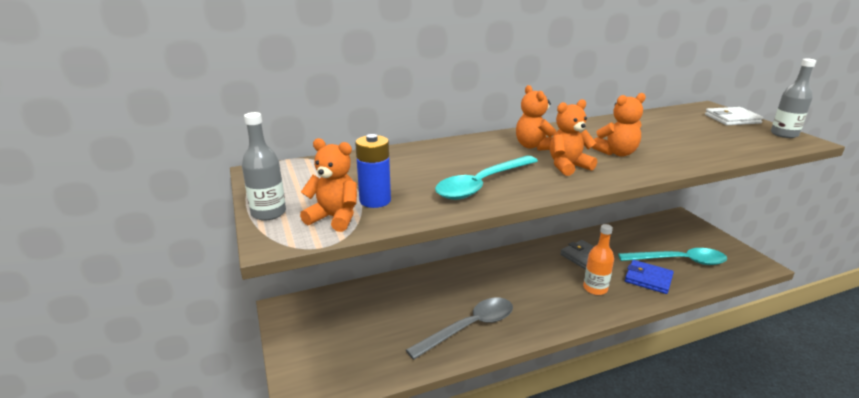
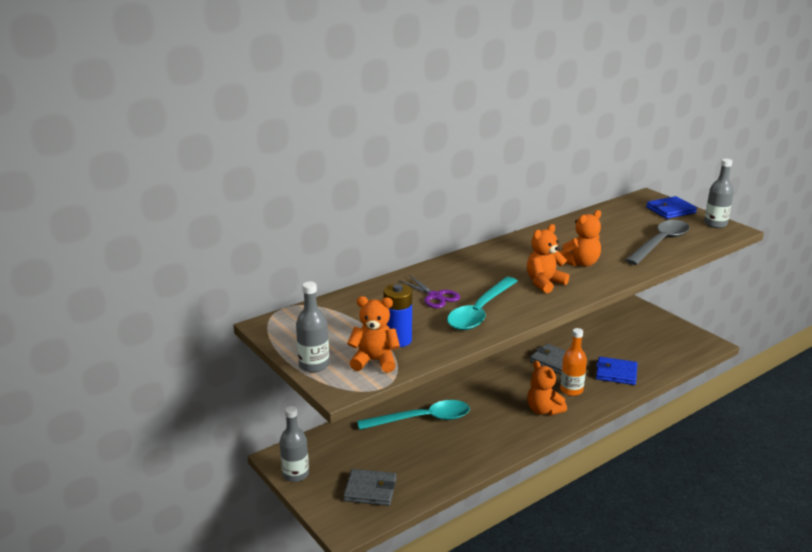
camera: 15 degrees left, 0 degrees up
(286, 327) = (295, 474): none -> grey bottle
(347, 358) = (370, 490): none -> grey wallet
(442, 165) = (435, 296): none -> purple scissors
(469, 327) = (470, 444): grey spoon -> grey spoon (660, 243)
(534, 146) = (506, 264): orange teddy bear -> orange teddy bear (543, 410)
(679, 261) = (640, 351): turquoise spoon -> turquoise spoon (422, 419)
(732, 119) = (670, 210): white wallet -> blue wallet

